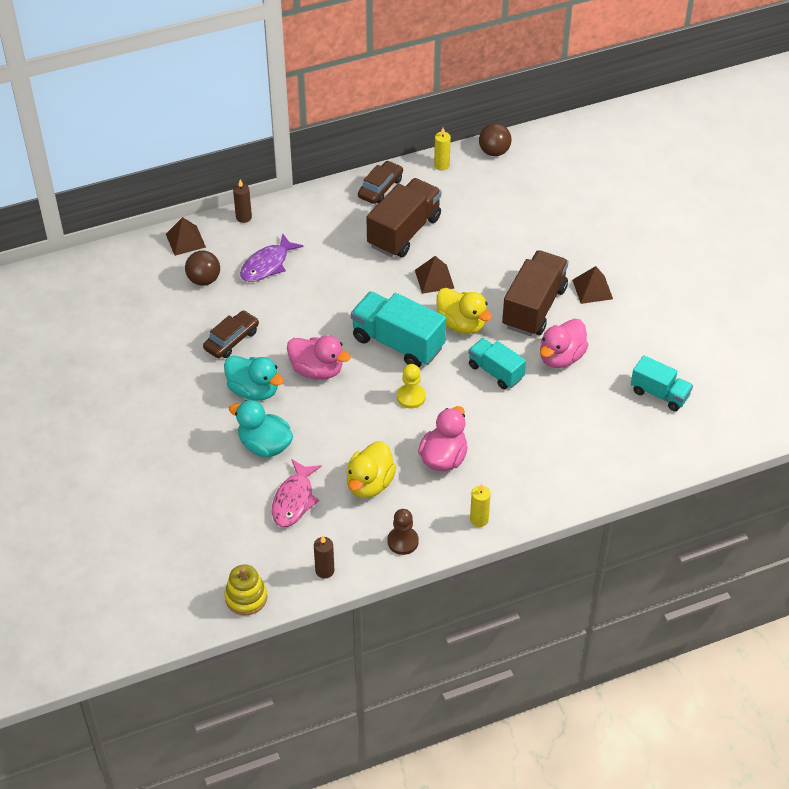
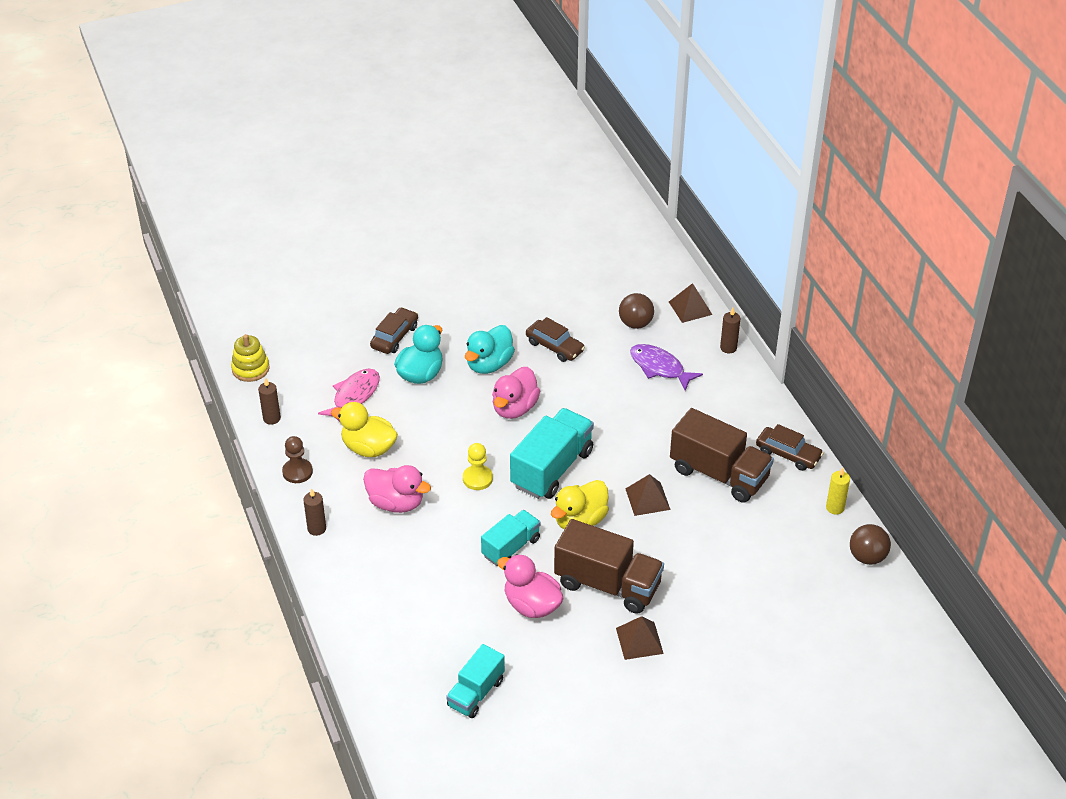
camera: 90 degrees right, 5 degrees down
(205, 470) = (394, 337): none -> brown car
(294, 500) = (354, 396): pink fish -> pink fish turned 105 degrees clockwise
(479, 519) = (317, 529): yellow candle -> brown candle

